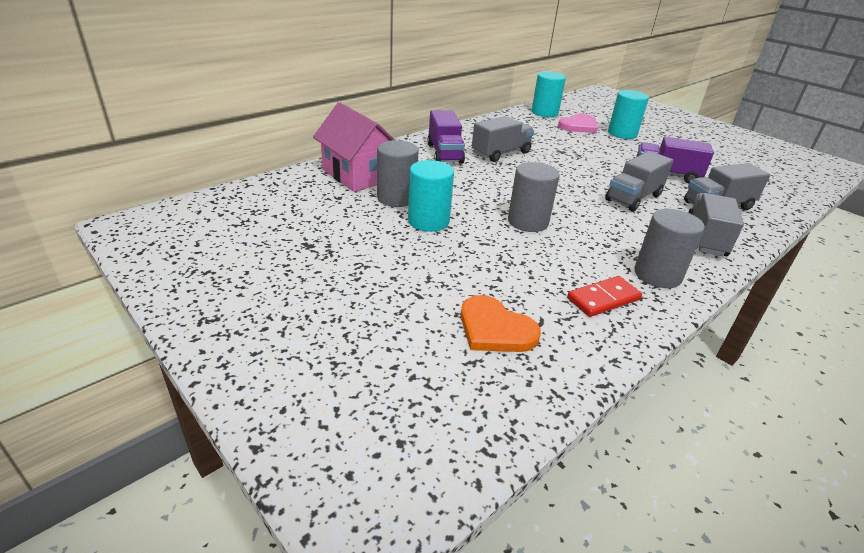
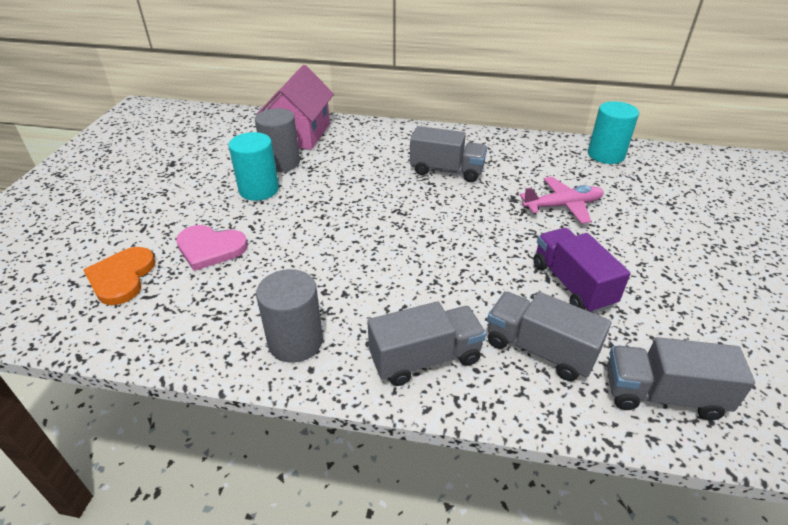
camera: 55 degrees right, 5 degrees up
(444, 153) = (398, 148): purple truck -> none
(528, 222) = (317, 233): grey cylinder -> none
(578, 126) = (610, 185): pink heart -> pink heart (210, 248)
(586, 144) = (562, 206): none -> pink plane
(603, 299) = (215, 319): red domino -> none
(622, 133) = (647, 219): turquoise cylinder -> none
(633, 198) = (462, 278): grey truck -> grey truck (662, 395)

